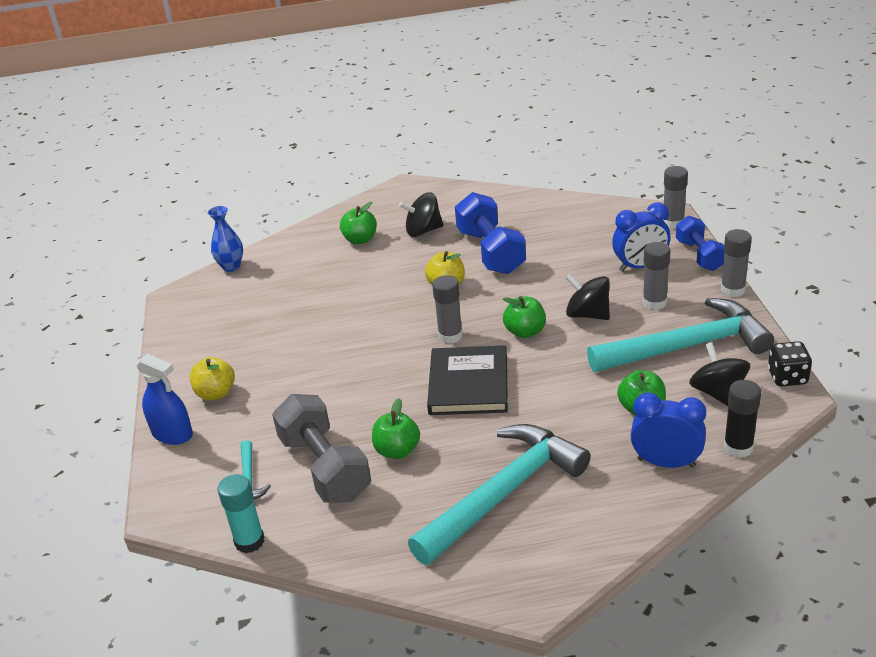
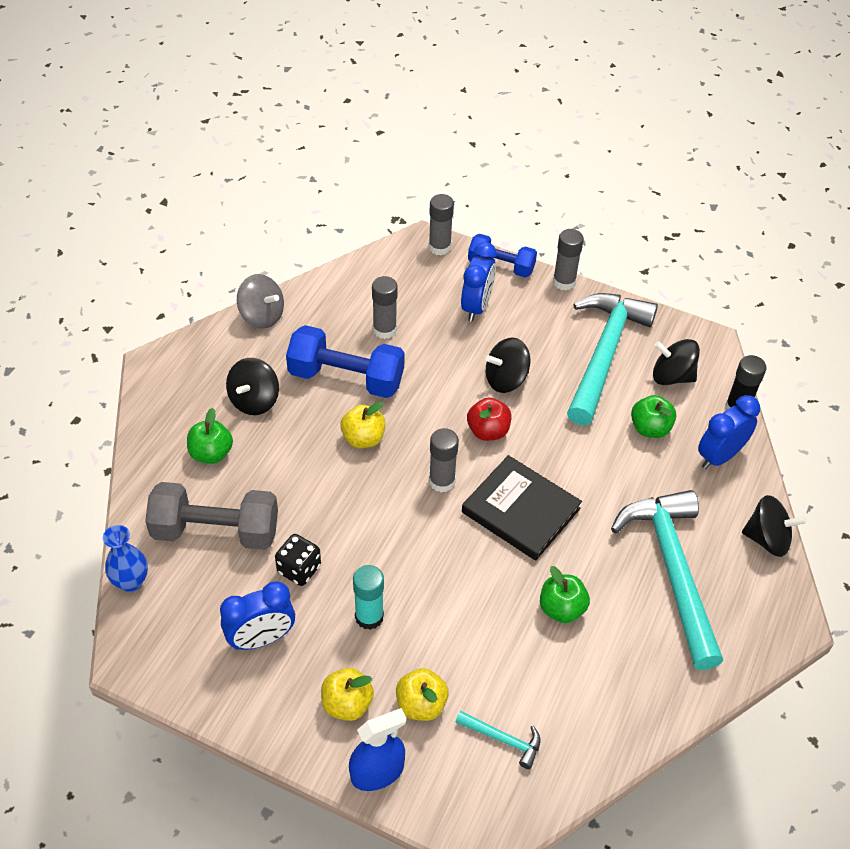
camera: 60 degrees left, 15 degrees up
(235, 333) = (261, 639): none -> blue clock
(244, 425) = (421, 704): none -> yellow apple
(249, 541) = (586, 779): turquoise glue stick -> turquoise glue stick (369, 617)
(325, 467) = (538, 672): grey dumbbell -> grey dumbbell (216, 531)
(498, 196) = (262, 316): none -> grey spinning top
(525, 332) = (488, 431): green apple -> red apple
(609, 537) = (767, 539): none -> black spinning top
(654, 302) = (533, 332): grey glue stick -> grey glue stick (384, 330)
(787, 377) = (689, 330): black dice -> black dice (299, 569)

